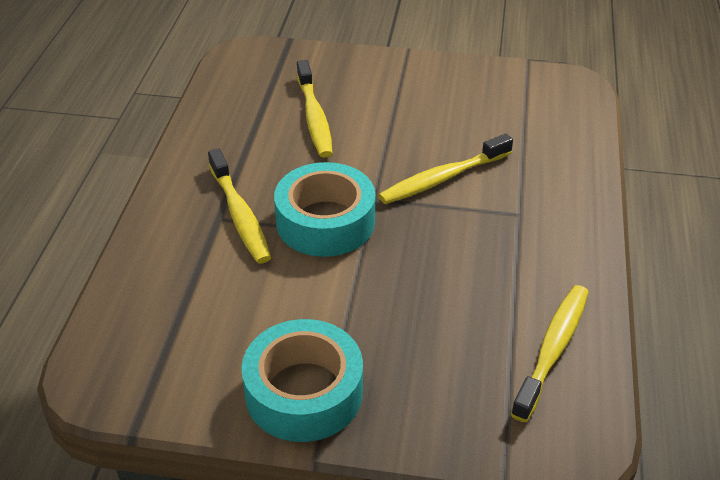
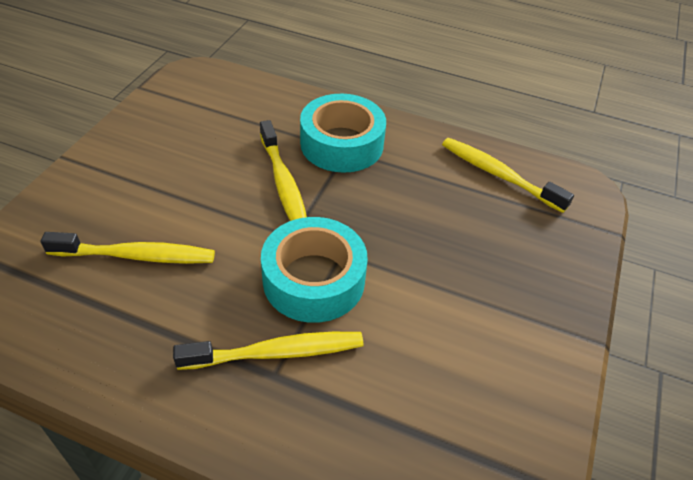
camera: 80 degrees left, 5 degrees up
(304, 392) = (533, 338): turquoise tape -> turquoise tape (341, 144)

